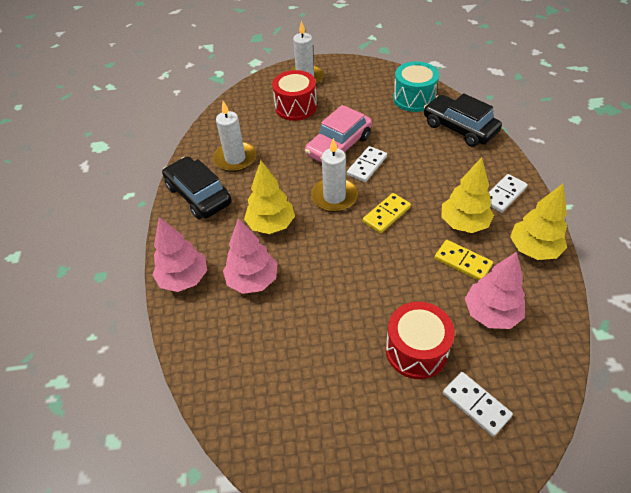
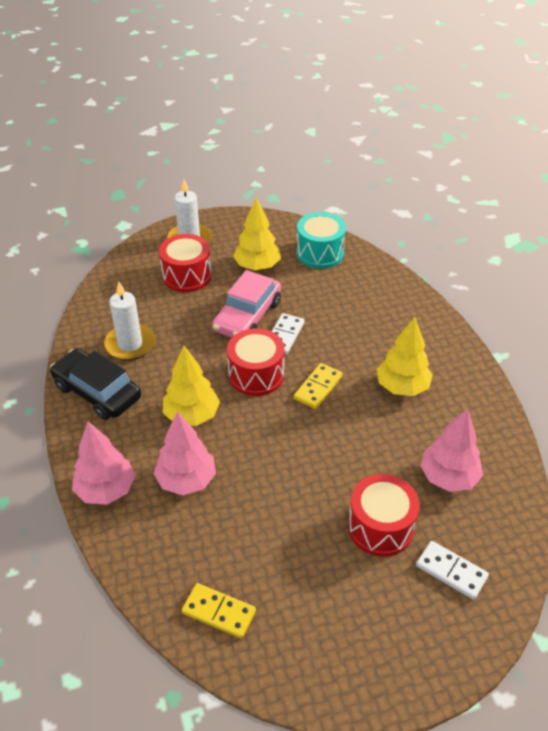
camera: 15 degrees left, 5 degrees down
(334, 197) = (256, 375): white candle -> red drum
(459, 128) = (376, 282): black car -> none
(462, 262) = (409, 428): yellow domino -> yellow domino (219, 612)
(504, 195) = (437, 351): white domino -> none
(533, 249) = (478, 405): yellow tree -> yellow tree (257, 266)

